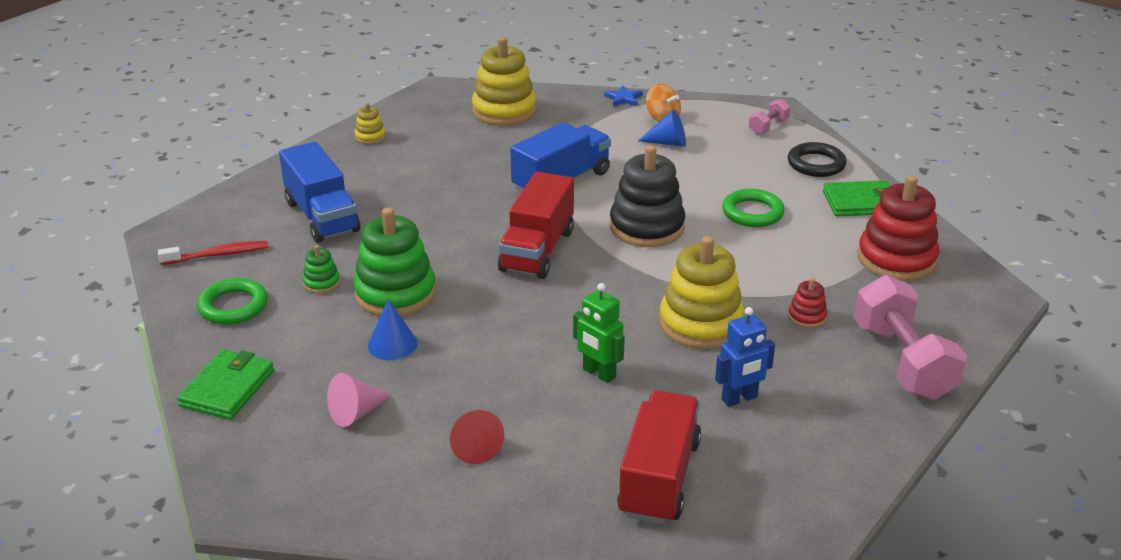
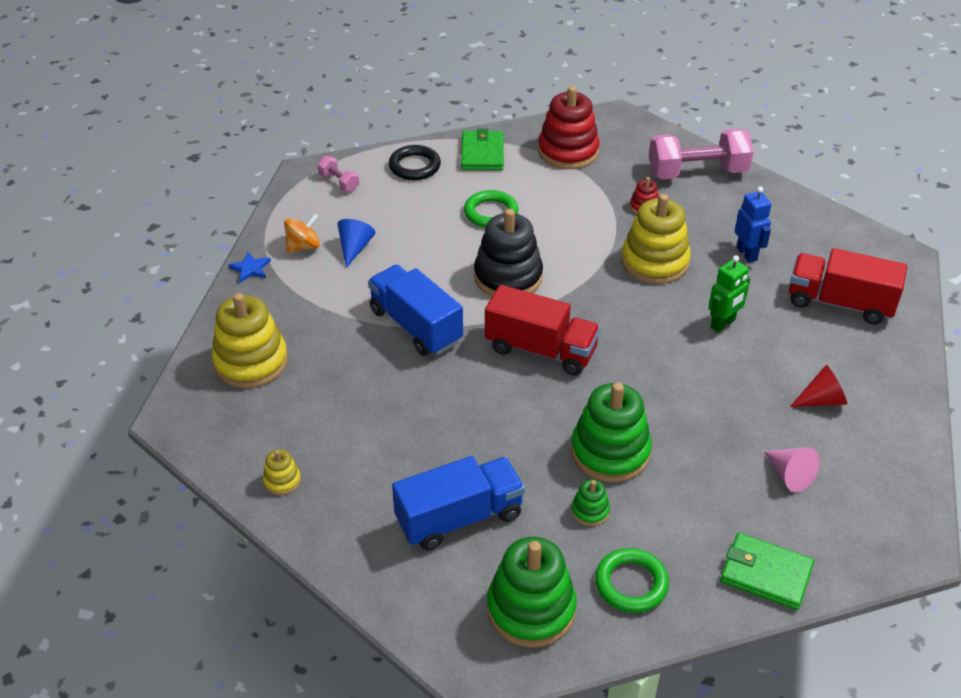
camera: 85 degrees left, 10 degrees up
(218, 255) = (531, 609): red toothbrush -> green stacking toy
(392, 344) = (690, 453): blue cone -> none

